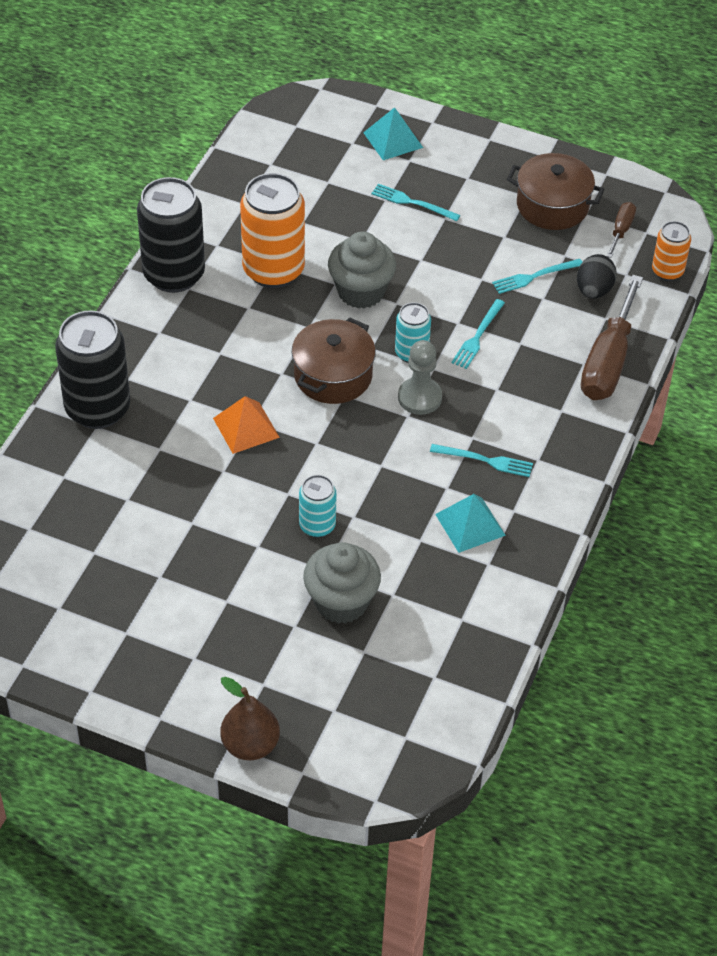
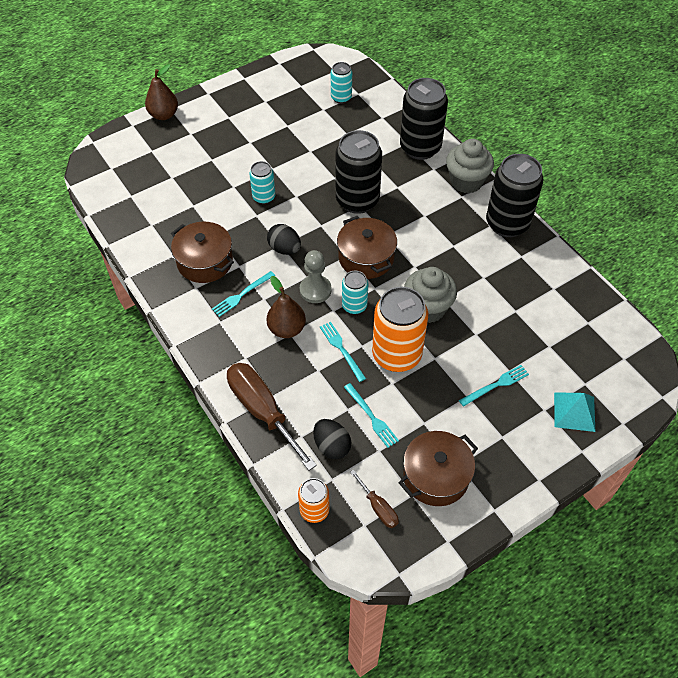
camera: 125 degrees right, 5 degrees up
(53, 544) = (341, 98): none -> turquoise can
(246, 427) = (357, 200): orange pyramid -> black can
(273, 270) = (478, 273): orange can -> orange can (396, 355)
(341, 602) = (208, 183): grey cupcake -> grey cupcake (466, 181)
(384, 458) = (284, 249): none -> black egg
(470, 524) = (205, 262): turquoise pyramid -> brown pot
(494, 395) = (286, 329): none -> brown pear
(534, 276) = (371, 417): turquoise fork -> turquoise fork turned 135 degrees clockwise

